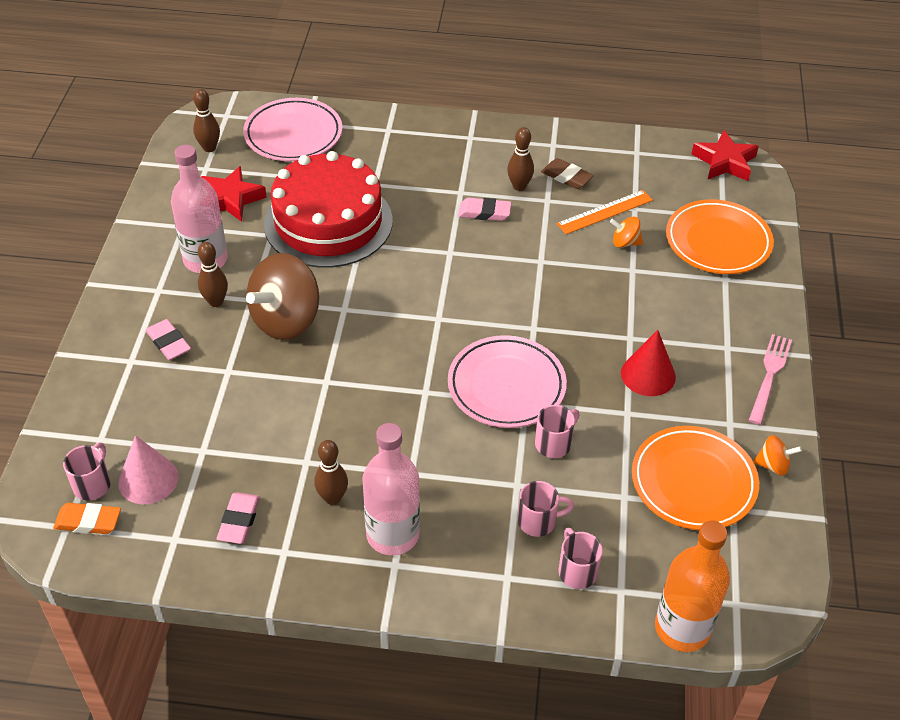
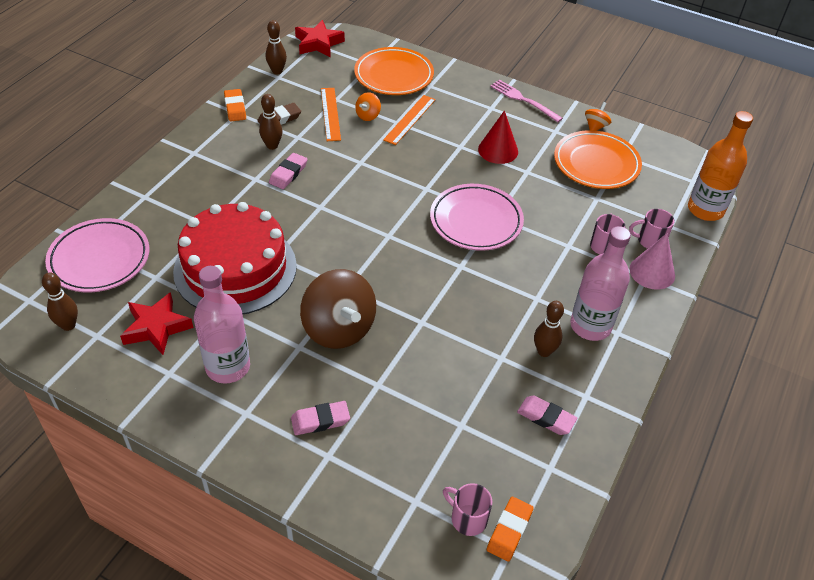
camera: 70 degrees left, 0 degrees up
(148, 479) = (478, 473): pink cone -> pink cone (652, 272)
(216, 301) = (287, 372): brown bowling pin -> brown bowling pin (277, 71)
(554, 443) = (539, 215): pink mug -> none
(559, 140) = (235, 108): none -> orange eraser
(645, 279) = (410, 119): none -> orange ruler

